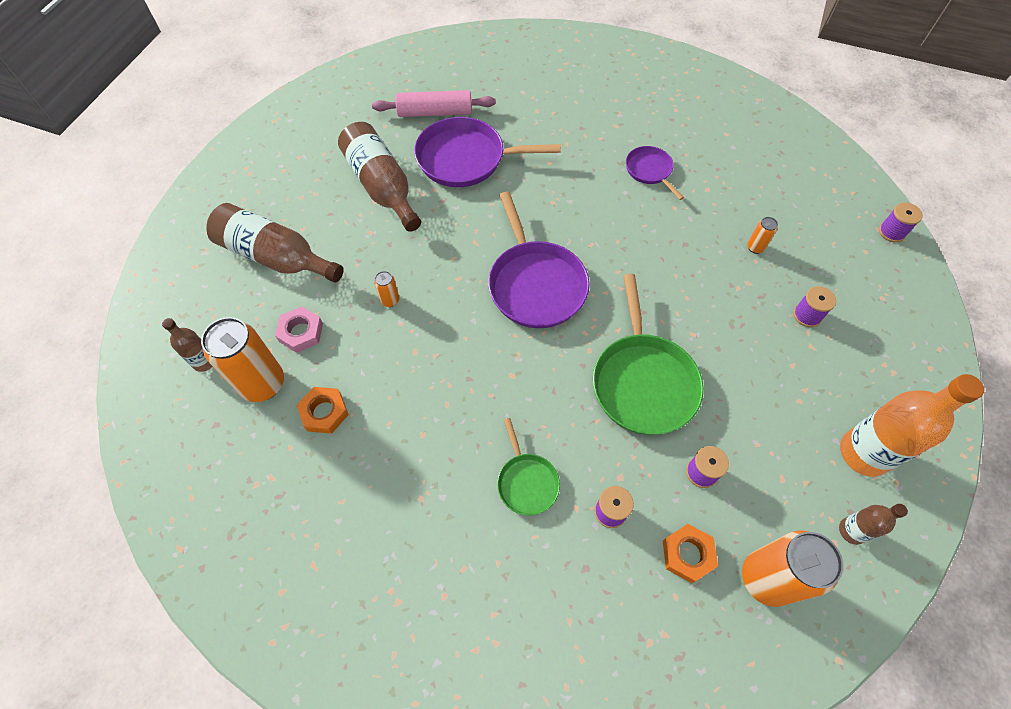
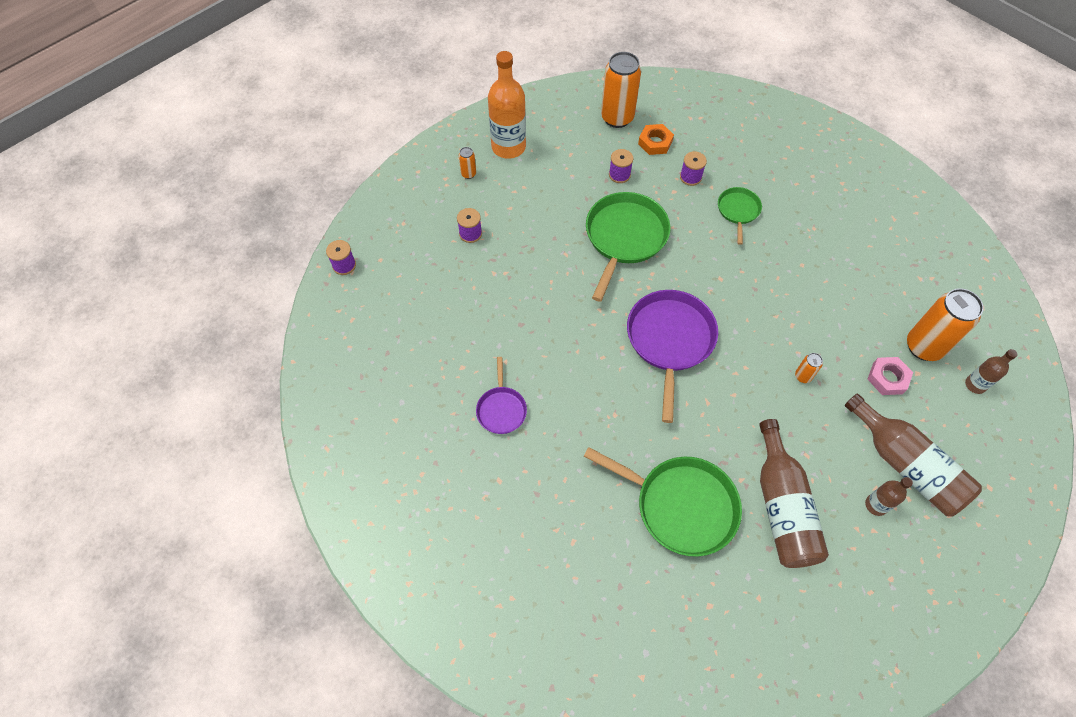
camera: 155 degrees left, 0 degrees up
(324, 412) = (875, 307): orange nut -> none
(435, 112) = (692, 593): pink rolling pin -> none
(465, 158) = (681, 506): purple pan -> green pan
(755, 247) = (465, 298): orange can -> orange can (468, 174)
(852, 531) = (550, 118): brown bottle -> brown bottle (876, 505)

